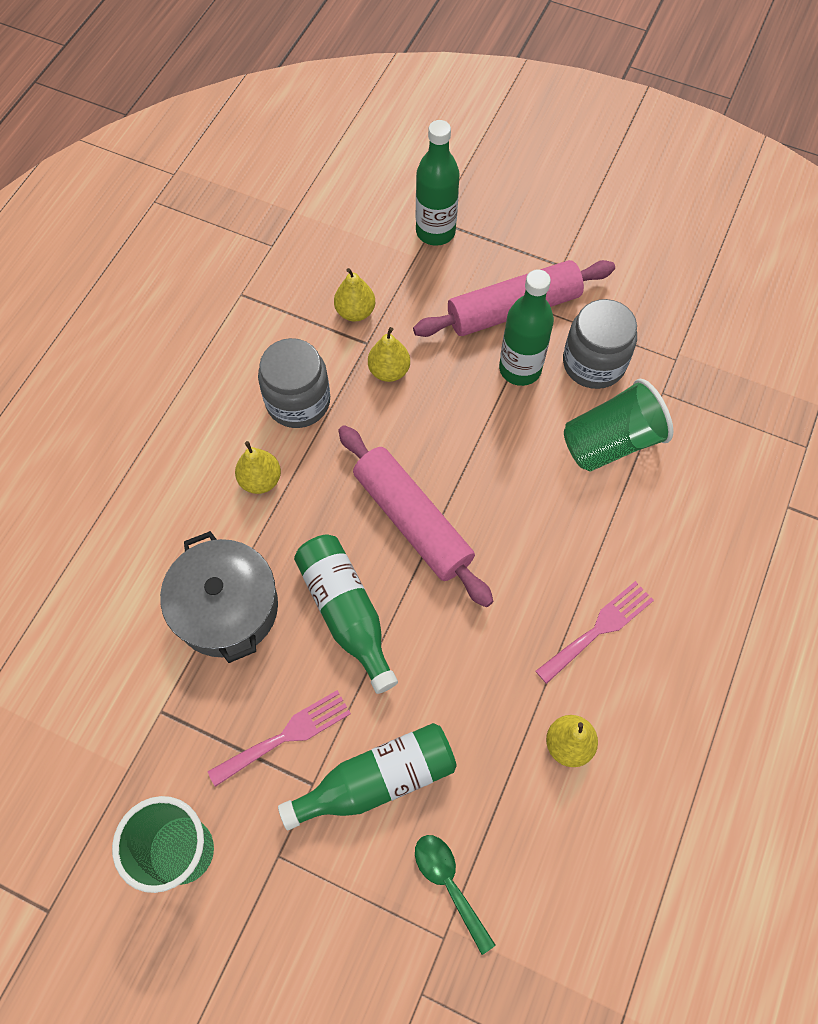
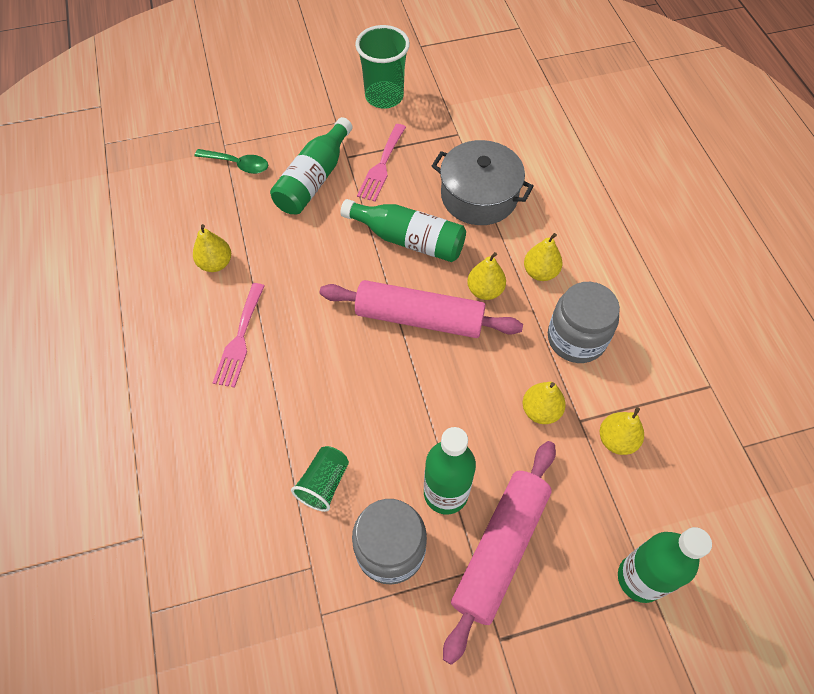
camera: 140 degrees right, 5 degrees down
(328, 501) = (485, 290): none -> yellow pear
(610, 442) = (324, 483): green cup -> green cup, size x0.61

